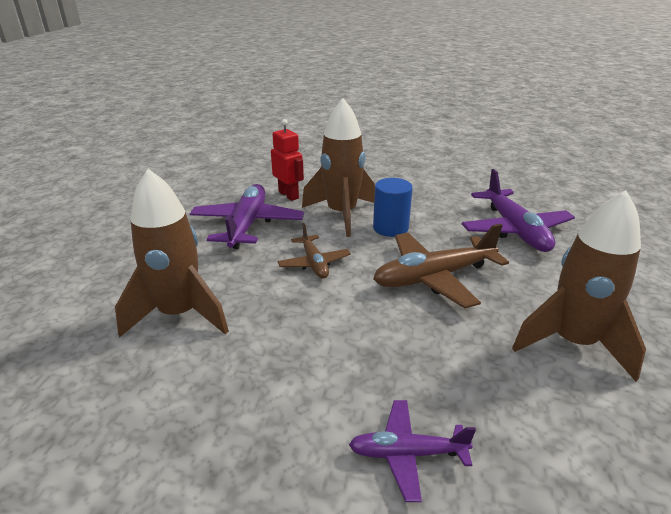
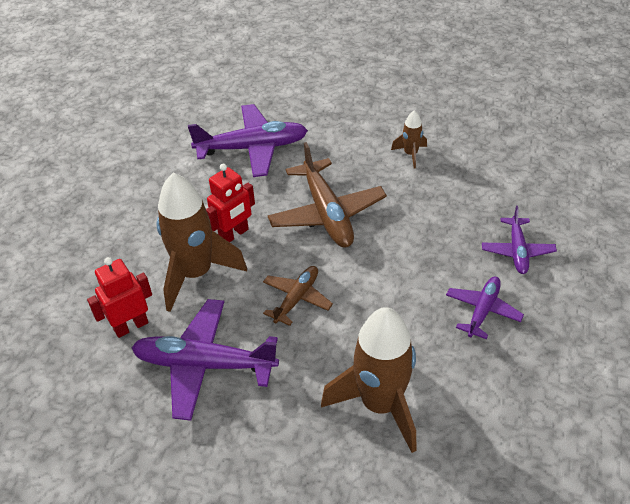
camera: 85 degrees left, 15 degrees up
(292, 402) = (482, 310): none -> purple plane
(314, 263) = (297, 298): brown plane -> brown plane turned 45 degrees counterclockwise
(390, 228) = (234, 234): blue cylinder -> red robot
(572, 343) = (410, 154): brown rocket -> brown rocket, size x0.46

